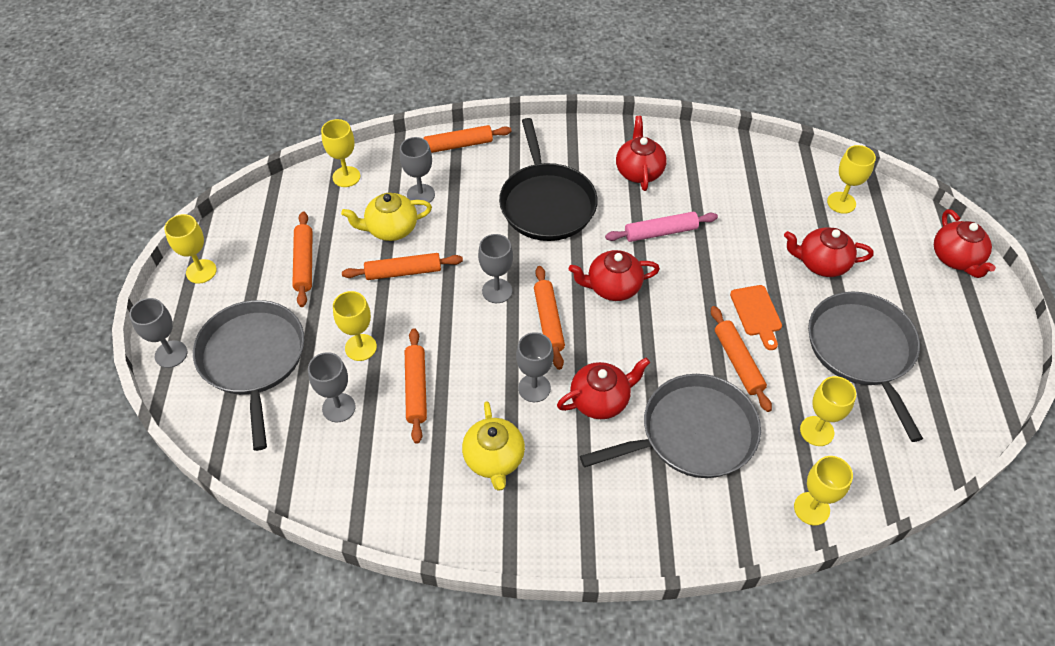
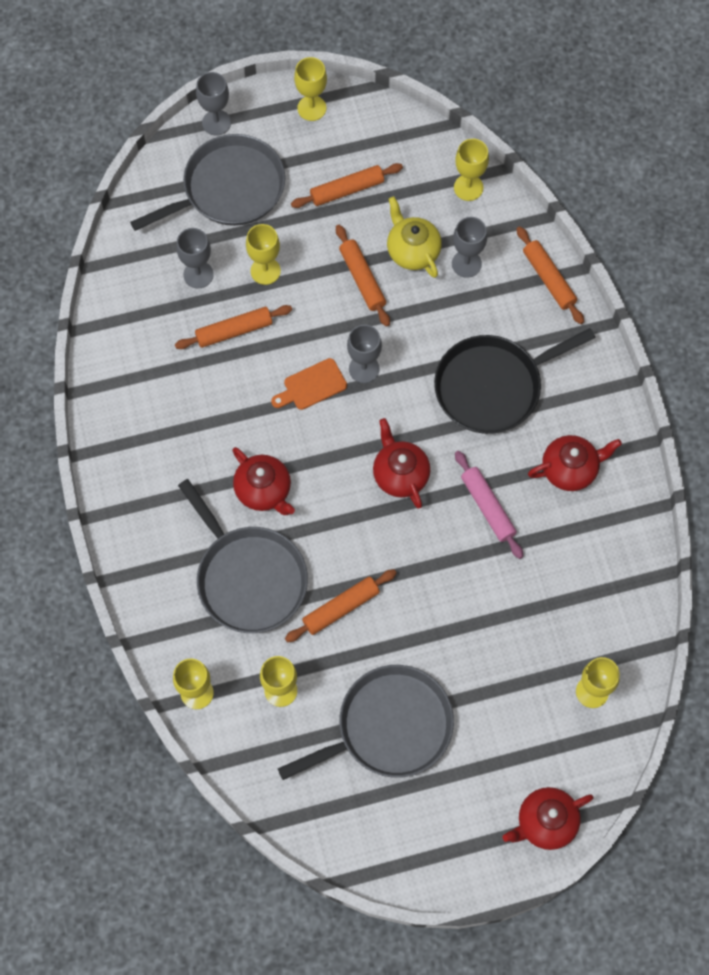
camera: 75 degrees right, 15 degrees up
(494, 459) = (180, 415): yellow teapot -> none
(534, 388) = (261, 430): grey goblet -> none
(548, 321) = (341, 424): orange rolling pin -> none
(756, 313) = (406, 618): orange cutting board -> orange cutting board (311, 386)
(821, 263) = (494, 677): red teapot -> none

